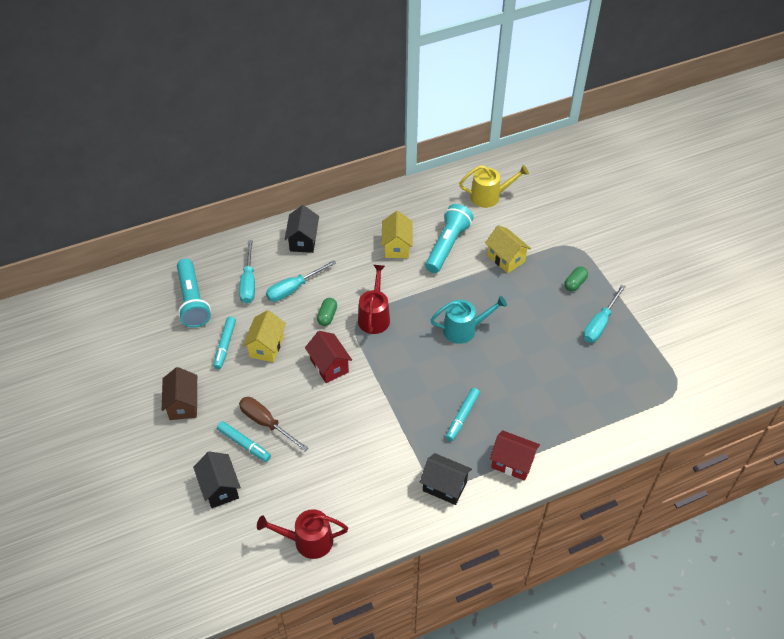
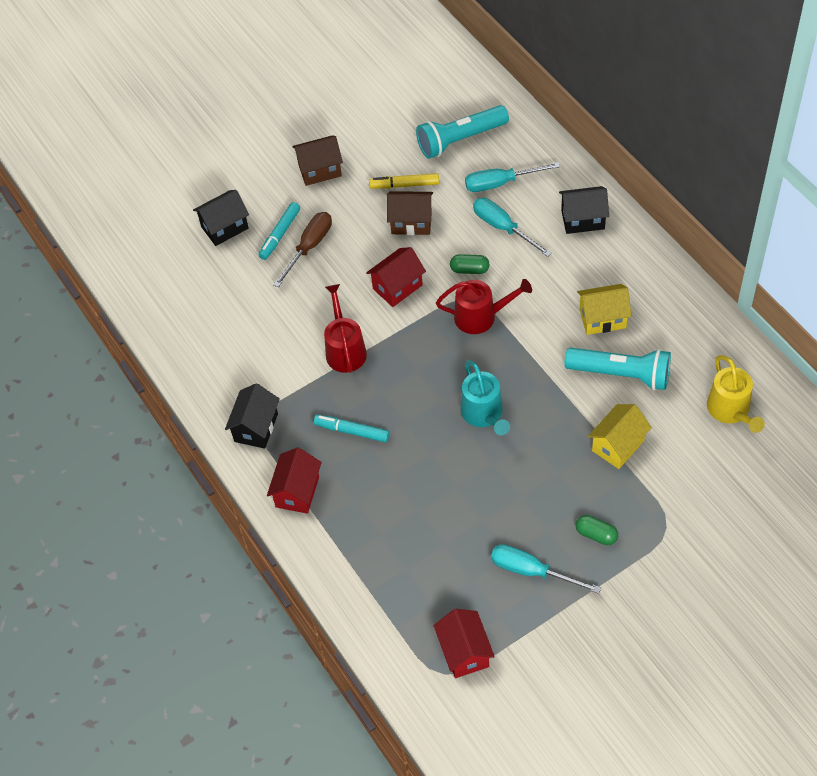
camera: 85 degrees right, 5 degrees up
(225, 345) = (404, 185): turquoise marker -> yellow marker
(266, 347) = (411, 222): yellow house -> brown house
(308, 541) = (175, 315): red watering can -> red watering can (345, 350)
(661, 373) = (464, 652): none -> red house

